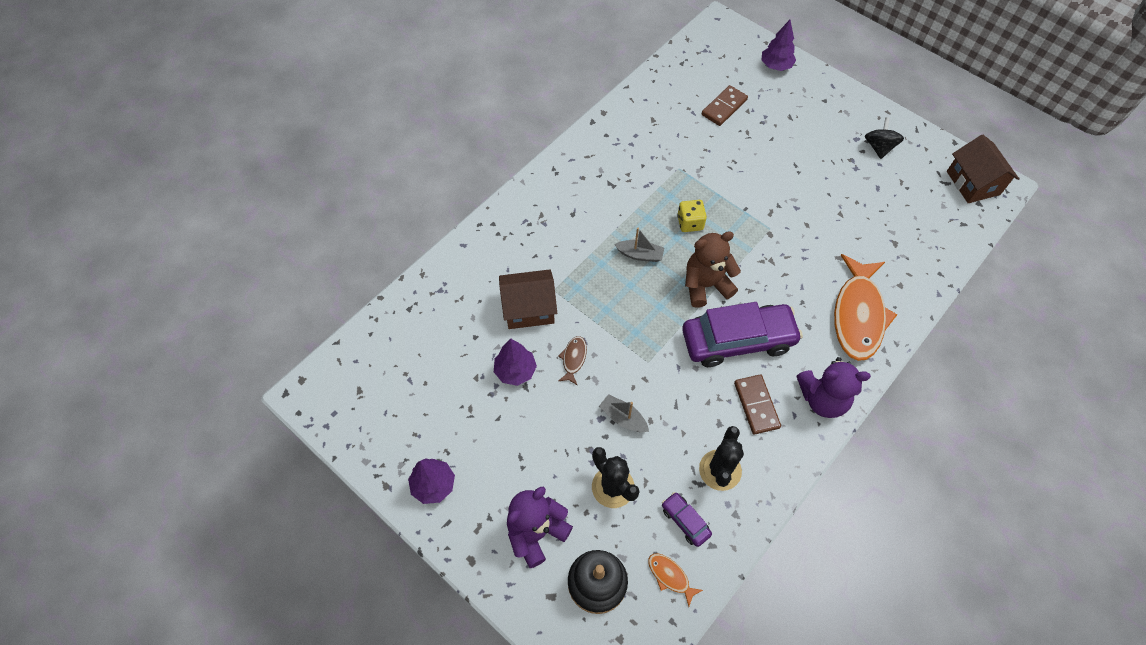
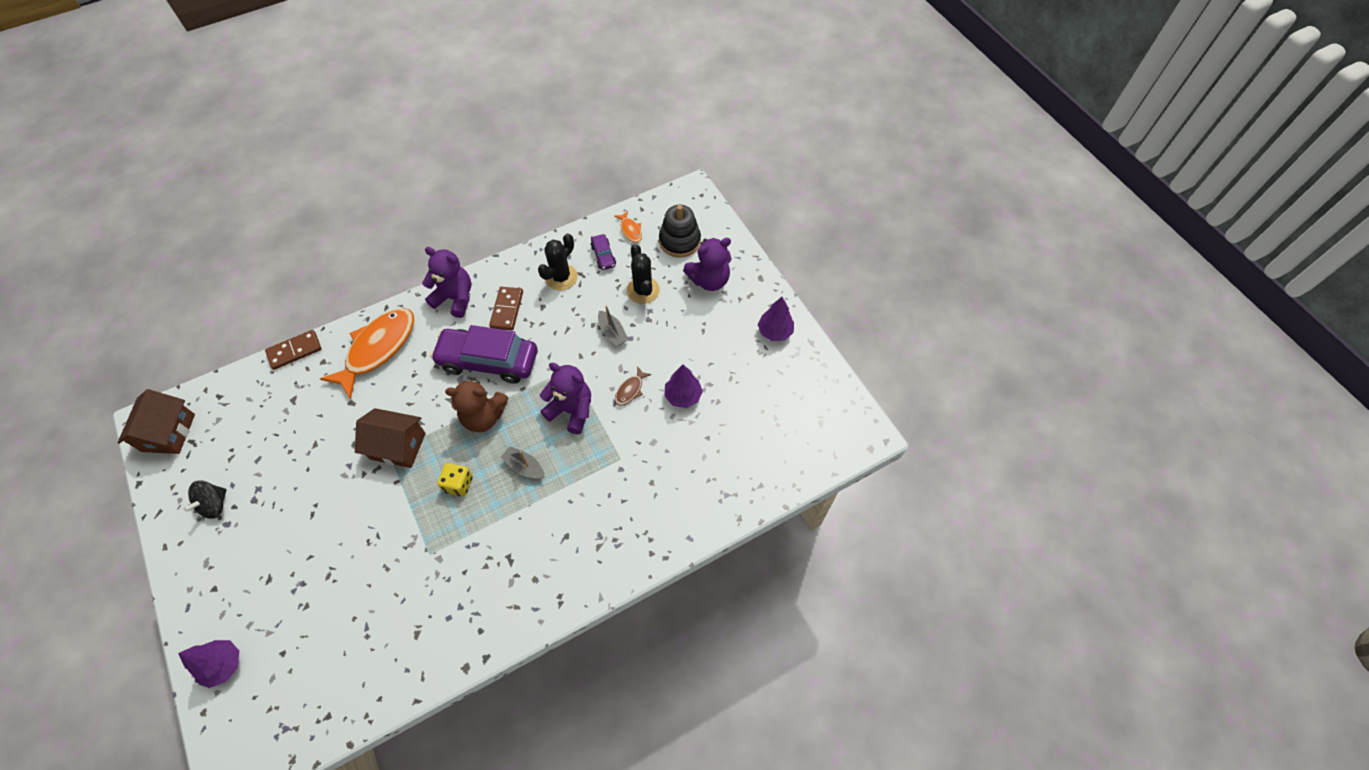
camera: 160 degrees left, 0 degrees up
(529, 308) = (650, 448): brown house -> brown house (398, 446)
(624, 318) = (571, 410): none -> purple teddy bear
(724, 107) = (327, 621): brown domino -> brown domino (294, 351)

